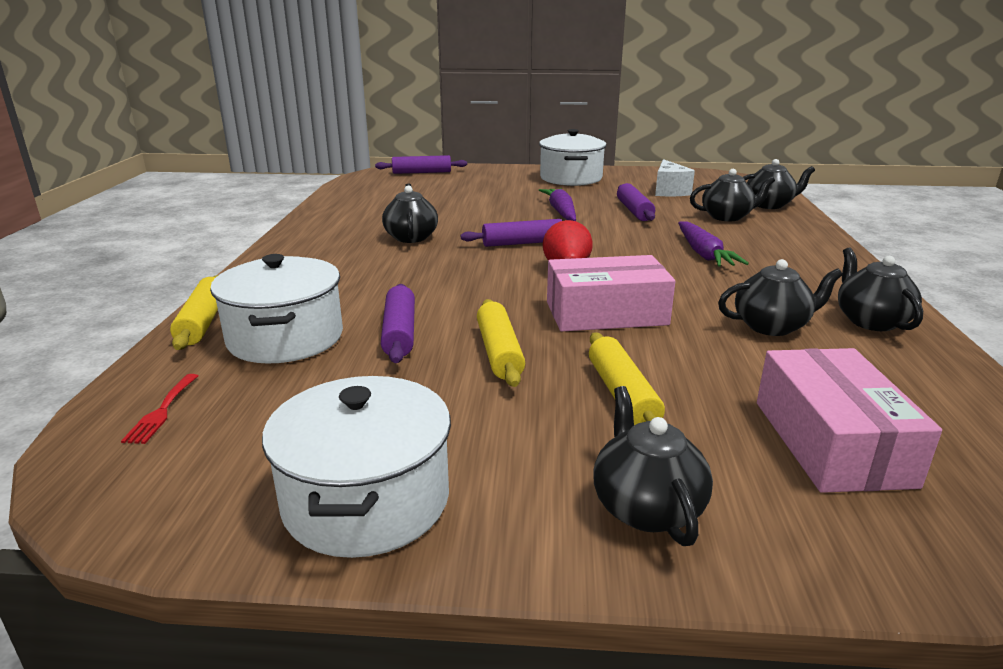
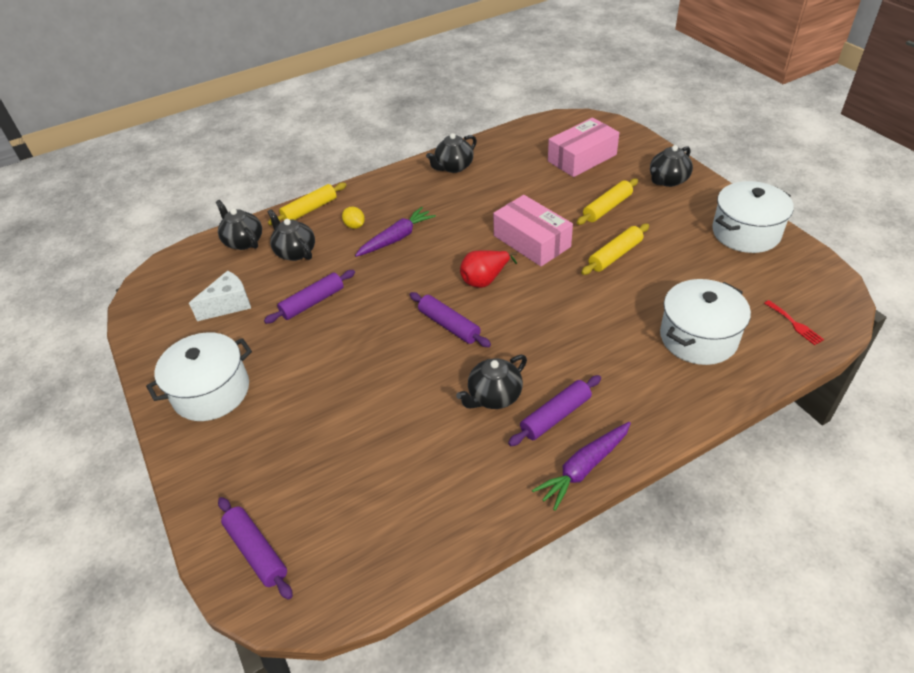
camera: 120 degrees left, 20 degrees up
(162, 411) = (794, 324): red fork -> red fork turned 90 degrees clockwise
(203, 322) = (732, 390): yellow rolling pin -> yellow rolling pin (310, 210)
(399, 333) = (639, 299): purple rolling pin -> purple rolling pin (555, 416)
(561, 212) = (348, 342): purple carrot -> purple carrot (583, 468)
(752, 243) = (355, 226): none -> yellow lemon
(772, 326) = (490, 190): black teapot -> none

